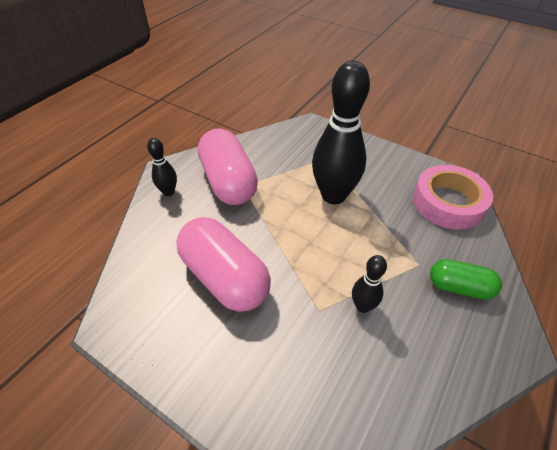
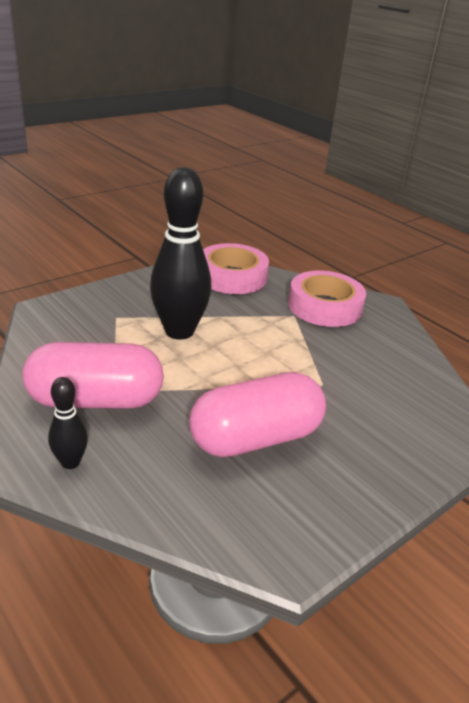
camera: 75 degrees left, 15 degrees down
(362, 306) = (326, 359): black bowling pin -> none
(459, 287) = (324, 306): green capsule -> pink tape

